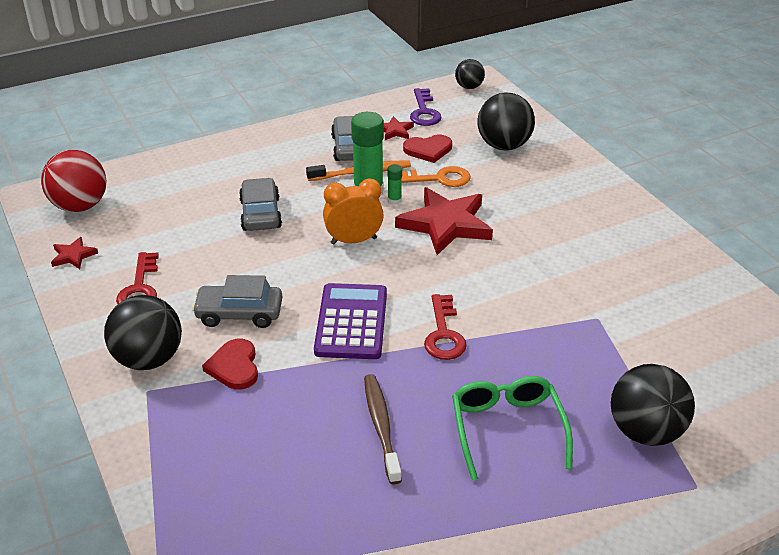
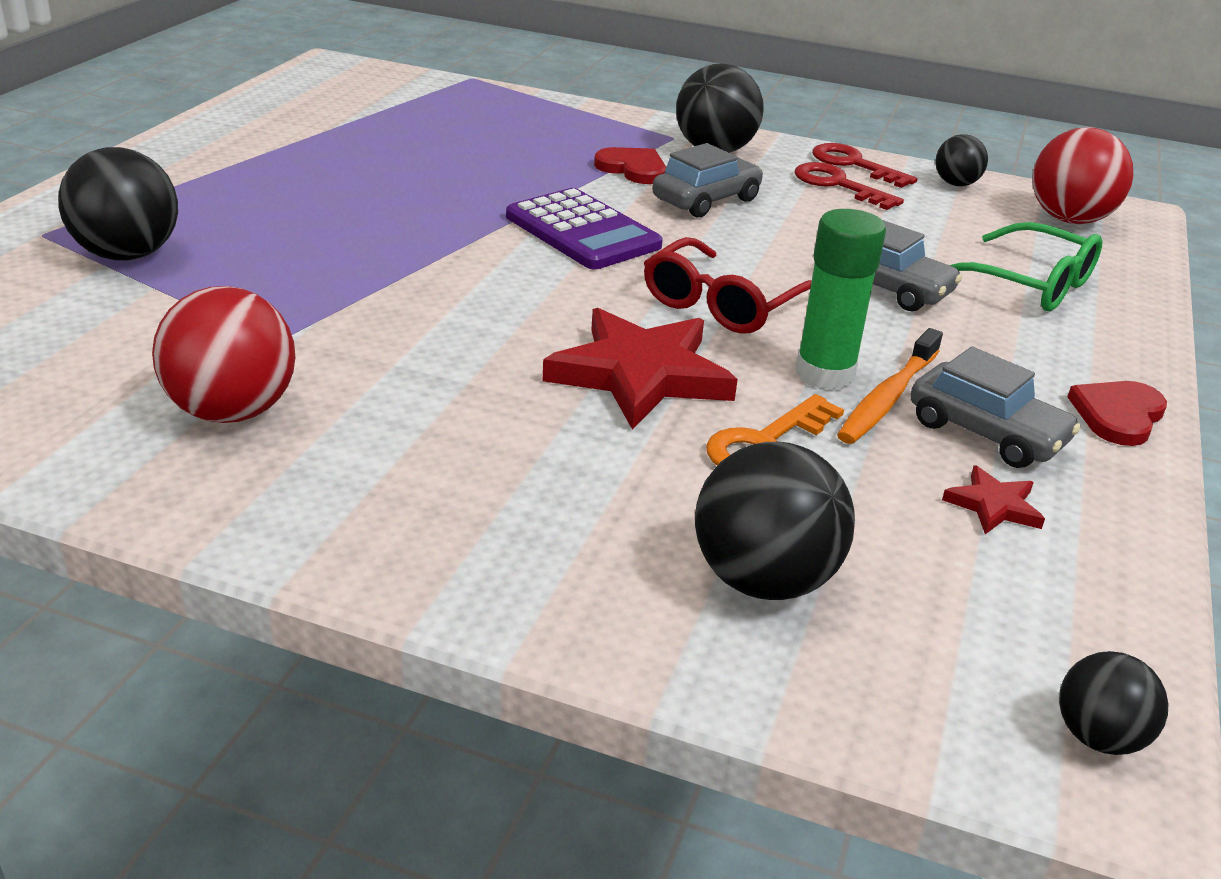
camera: 135 degrees right, 5 degrees down
(73, 256) = (956, 184): red star -> black ball
(353, 241) = (722, 304): orange clock -> red glasses
(381, 426) = (430, 177): brown toothbrush -> none
(394, 200) = (766, 377): green glue stick -> none
(424, 112) = (1036, 586): purple key -> none
(428, 150) = (872, 493): red heart -> red heart (1118, 415)
(444, 334) = (463, 256): red key -> red key (854, 164)
(507, 429) = (297, 211): green glasses -> green glasses (1029, 284)
(642, 284) = (232, 411): none -> red ball

